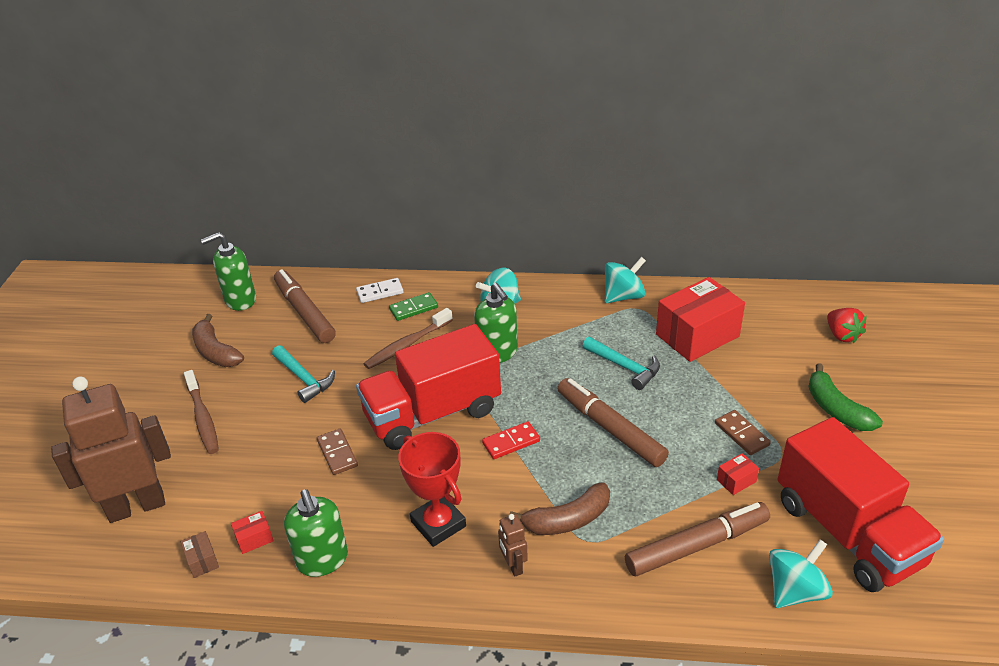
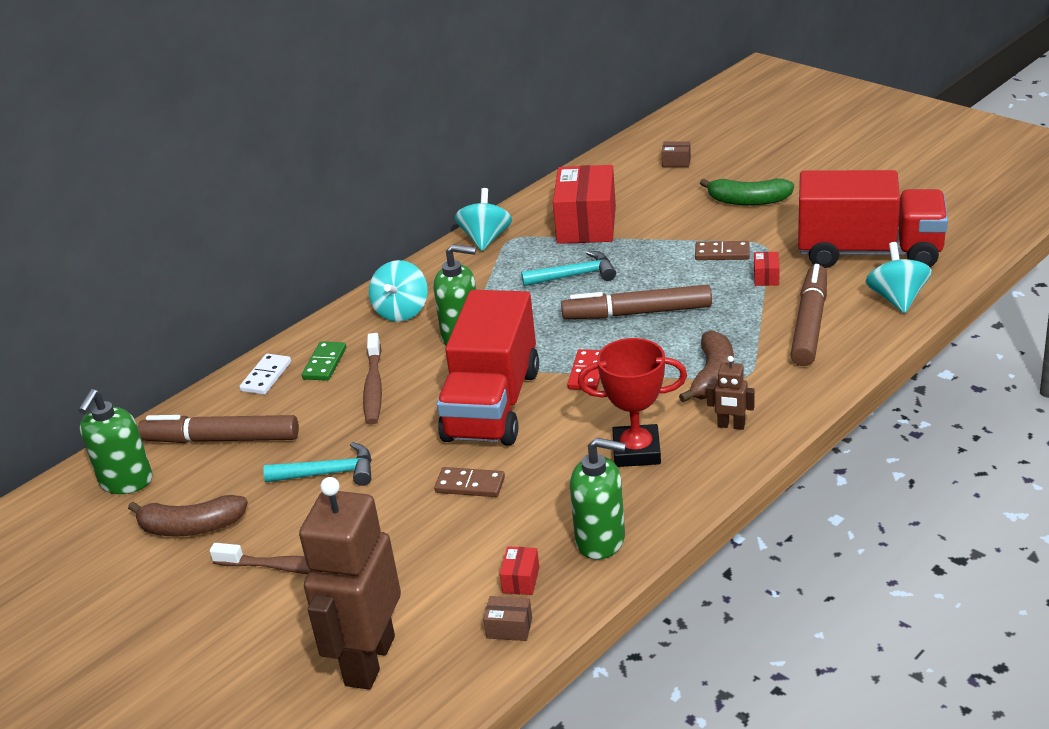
camera: 50 degrees left, 5 degrees down
(842, 335) = (676, 162): red strawberry -> brown box

